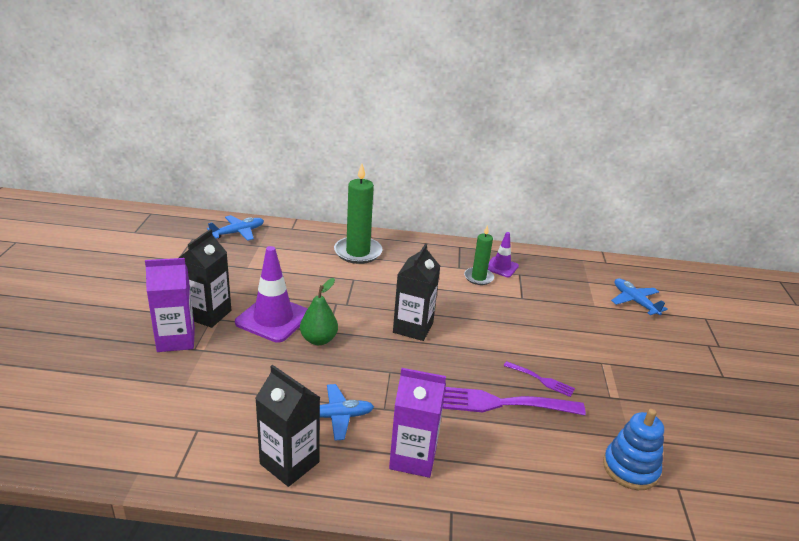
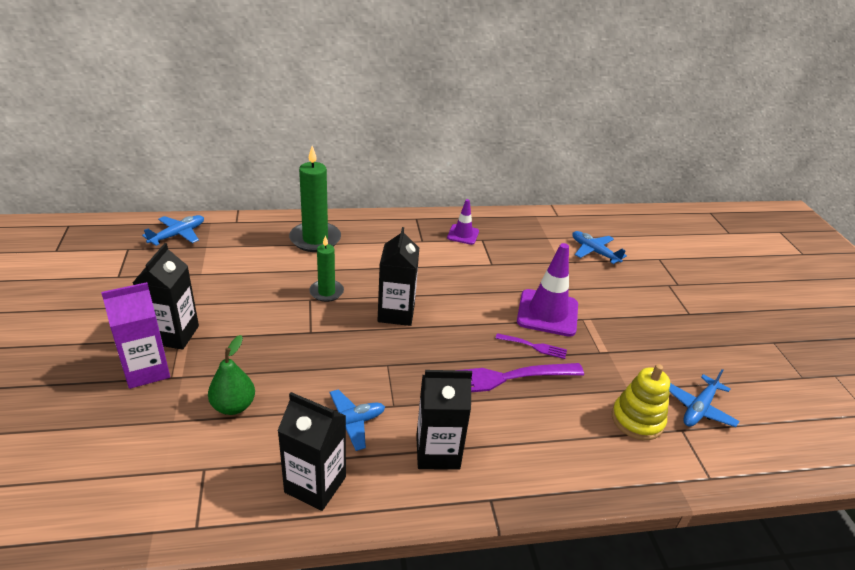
camera: 15 degrees left, 5 degrees up
(273, 319) = (248, 328): purple traffic cone -> purple traffic cone (547, 313)
(319, 339) = (304, 343): green pear -> green pear (233, 406)
(413, 458) = (437, 452): purple carton -> black carton
(478, 277) = (444, 249): green candle -> green candle (326, 292)
(630, 468) = (637, 420): blue stacking toy -> yellow stacking toy
(704, 470) = (699, 408): none -> blue plane

